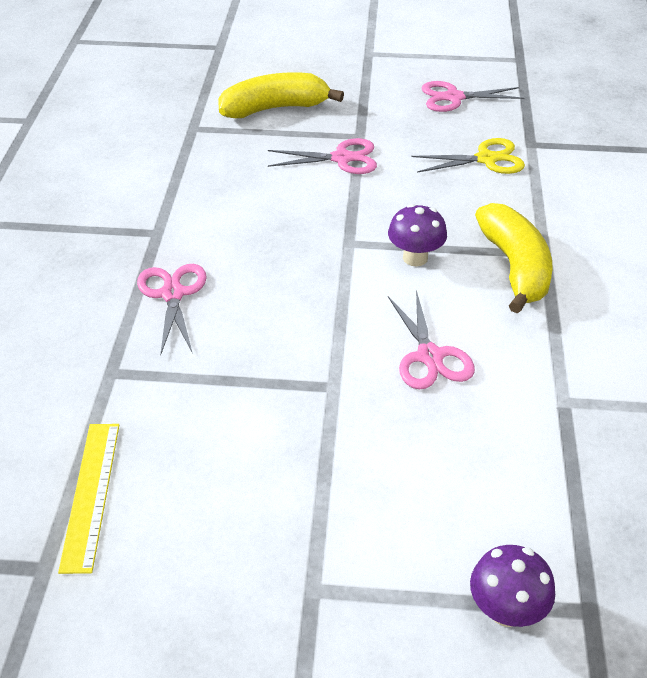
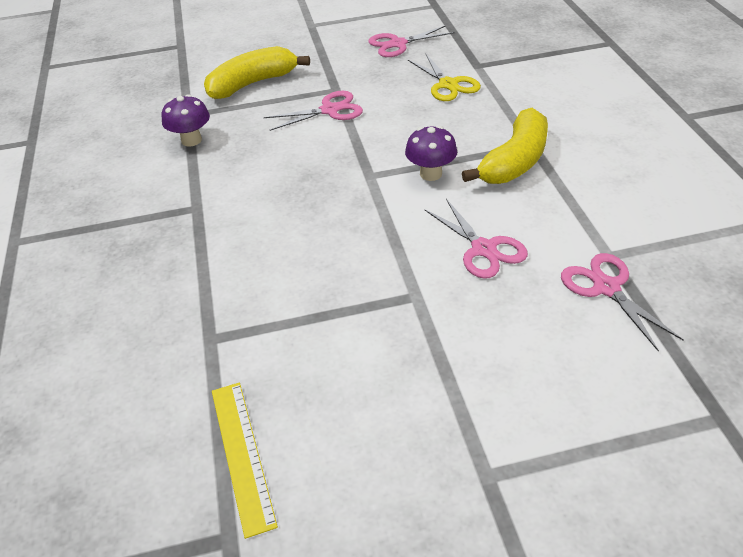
camera: 15 degrees left, 0 degrees up
(173, 294) = (235, 256): pink scissors -> pink scissors (606, 288)
(486, 159) = (448, 84): yellow scissors -> yellow scissors turned 90 degrees clockwise
(506, 610) = (656, 440): purple mushroom -> purple mushroom (191, 140)
(515, 267) = (514, 161): yellow banana -> yellow banana turned 60 degrees clockwise

